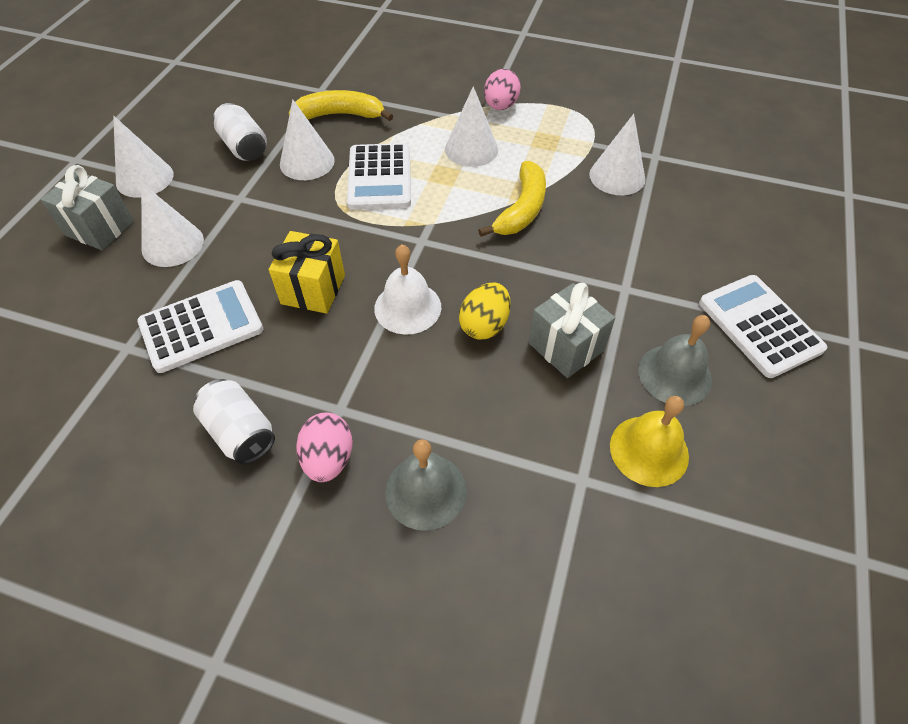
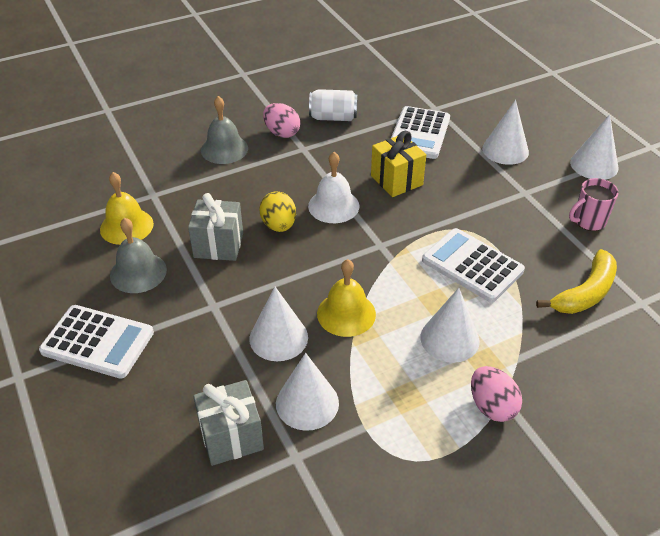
camera: 135 degrees right, 10 degrees down
(100, 228) = (554, 132): grey gift -> grey gift (231, 437)
(244, 147) = (588, 221): white can -> pink mug
(307, 162) = (534, 241): white cone -> white cone (278, 337)
(521, 209) = (346, 313): yellow banana -> yellow bell

